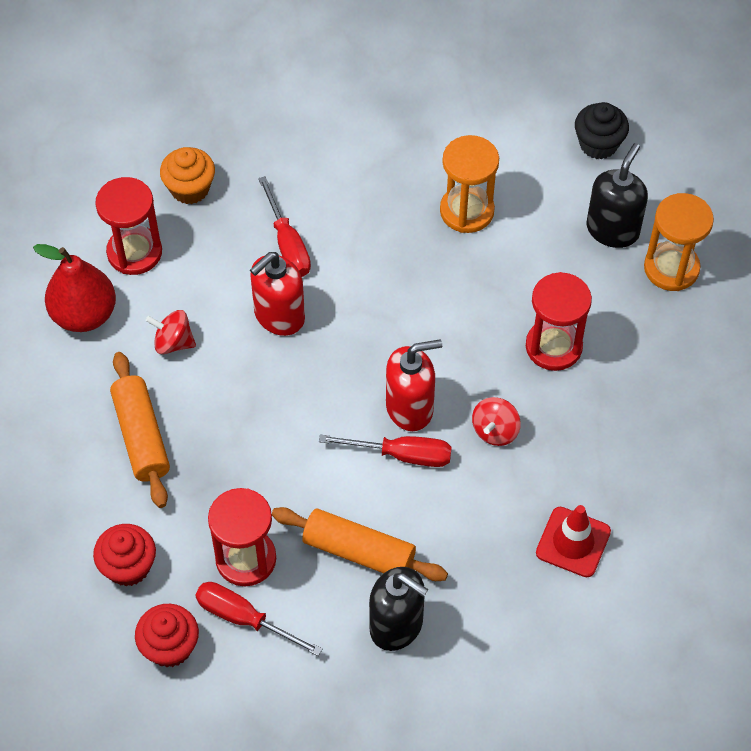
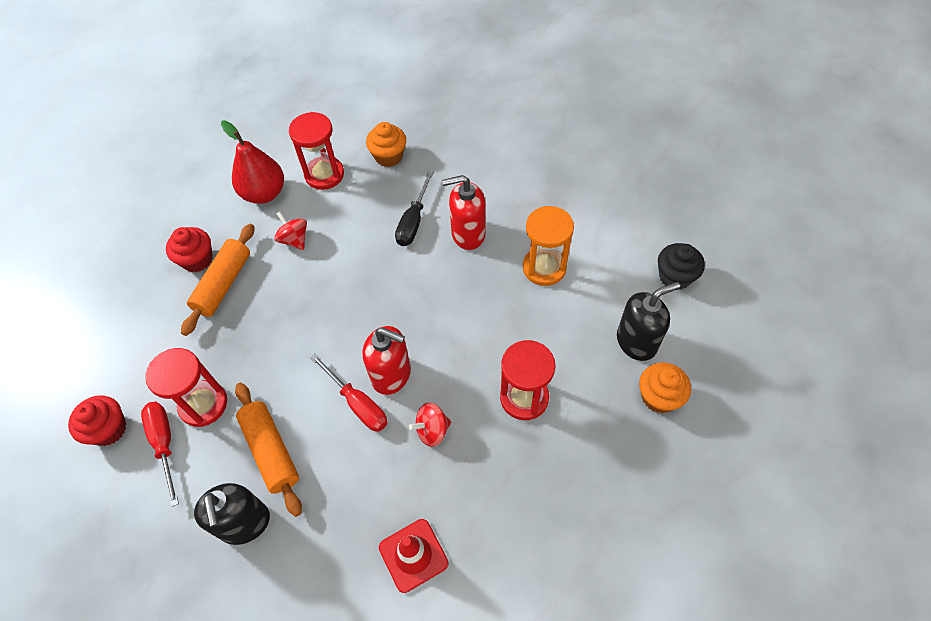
camera: 40 degrees right, 0 degrees up
(128, 566) = (139, 359): red cupcake -> red cupcake (197, 260)
(279, 316) = (368, 262): red soap dispenser -> red soap dispenser (468, 234)
(287, 244) = (414, 221): red screwdriver -> black screwdriver
(671, 268) = (658, 397): orange hourglass -> orange cupcake

